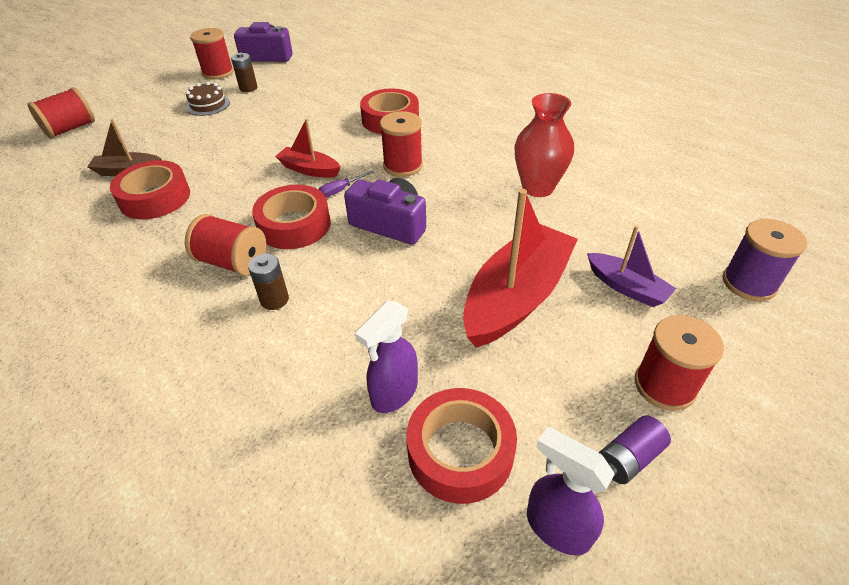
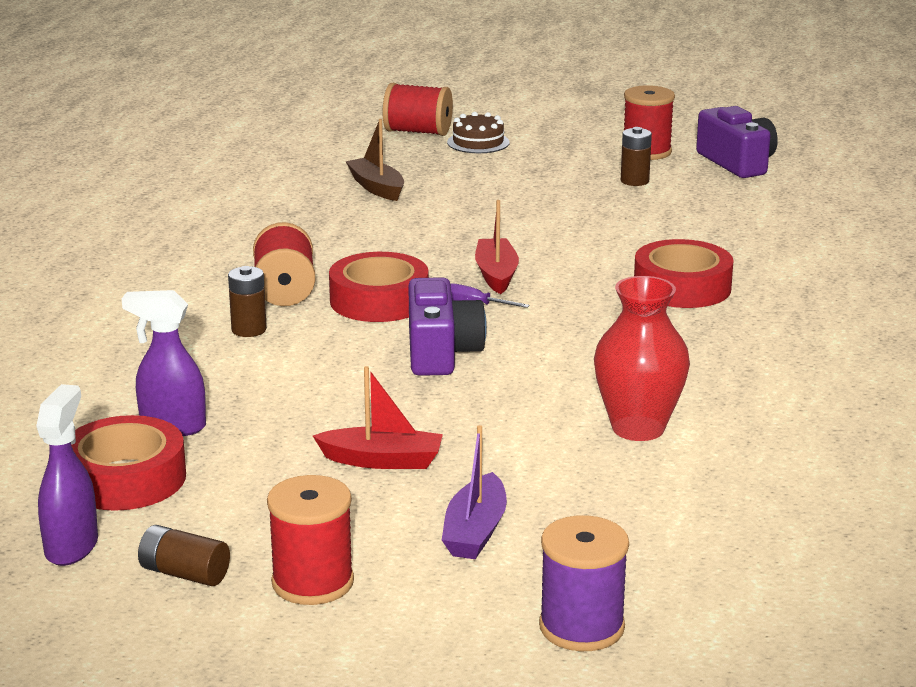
camera: 60 degrees right, 20 degrees down
(155, 198) = (346, 217): red tape -> none
(208, 105) = (561, 174): brown cake -> brown cake (478, 142)
(403, 166) = (576, 326): red spool -> none
(516, 297) = (382, 460): red boat -> red boat, size x0.53
(628, 458) = (184, 573): purple battery -> brown battery

